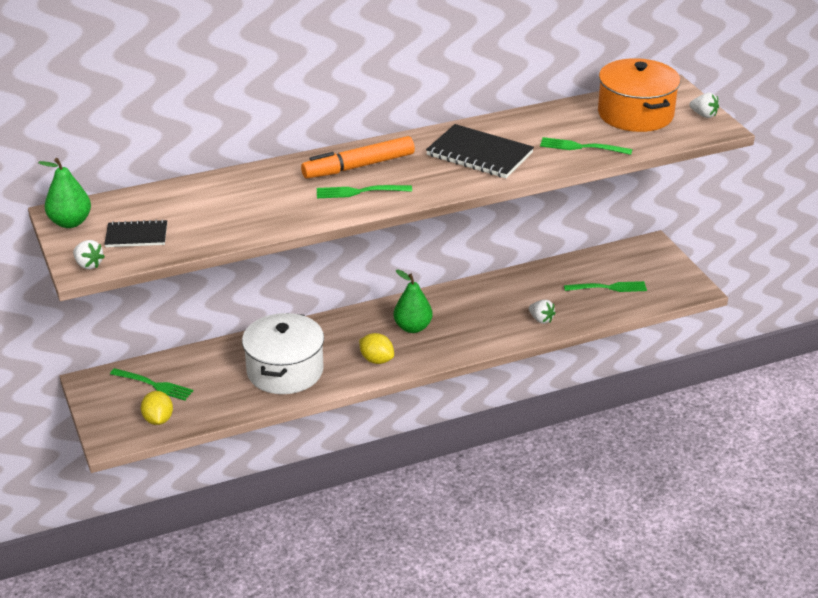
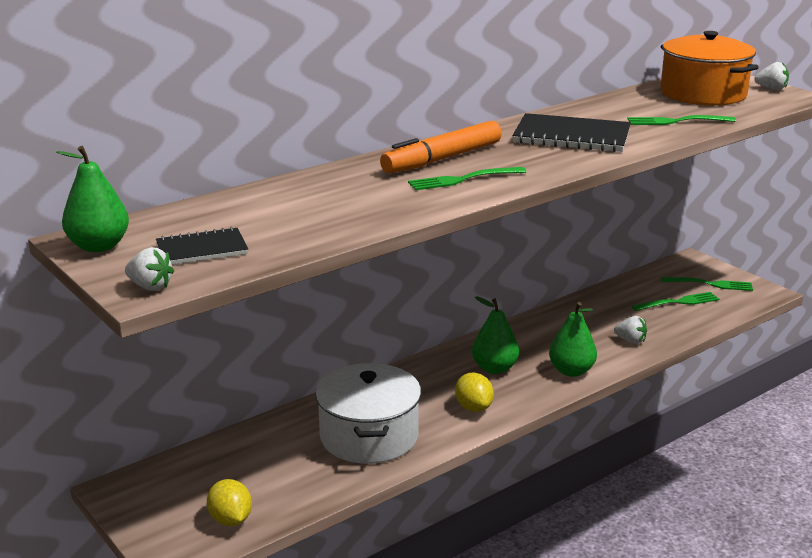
camera: 15 degrees left, 10 degrees down
(154, 385) = (206, 479): green fork -> green fork (710, 284)
(376, 360) = (473, 408): yellow lemon -> yellow lemon turned 45 degrees clockwise
(473, 340) = (571, 371): none -> green pear

